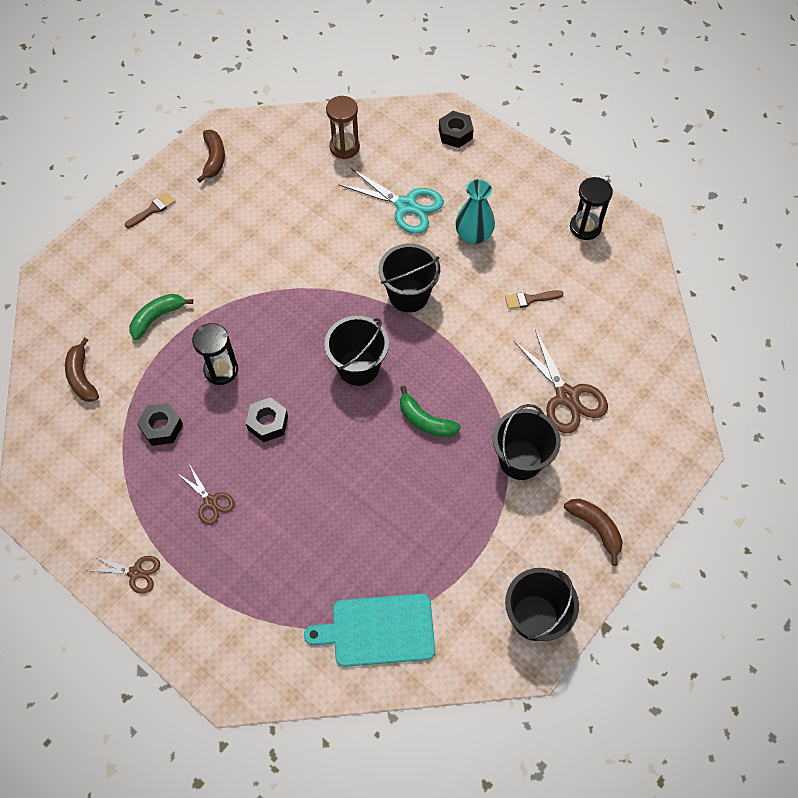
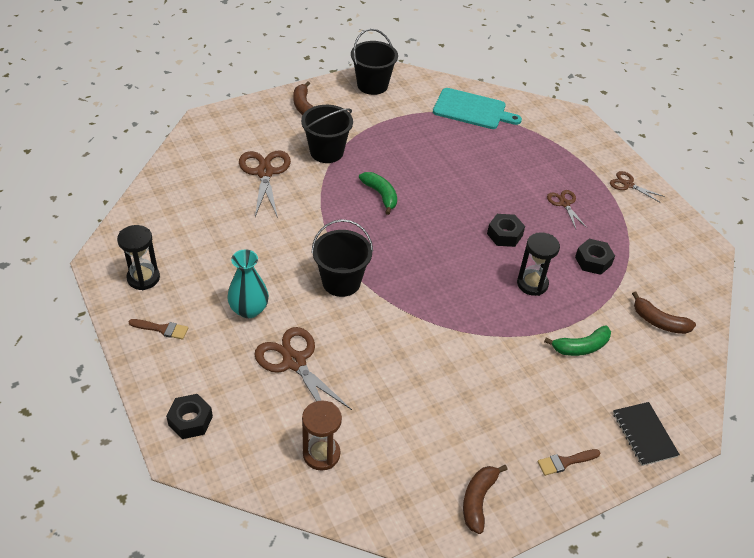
camera: 160 degrees left, 15 degrees down
(82, 377) = (659, 322): brown banana -> brown banana turned 120 degrees clockwise
(88, 256) = (644, 434): none -> black notebook
(358, 367) = (414, 245): black bucket -> none
(406, 205) = (294, 362): turquoise scissors -> brown scissors
(530, 299) = (240, 241): brown brush -> brown brush (162, 329)

